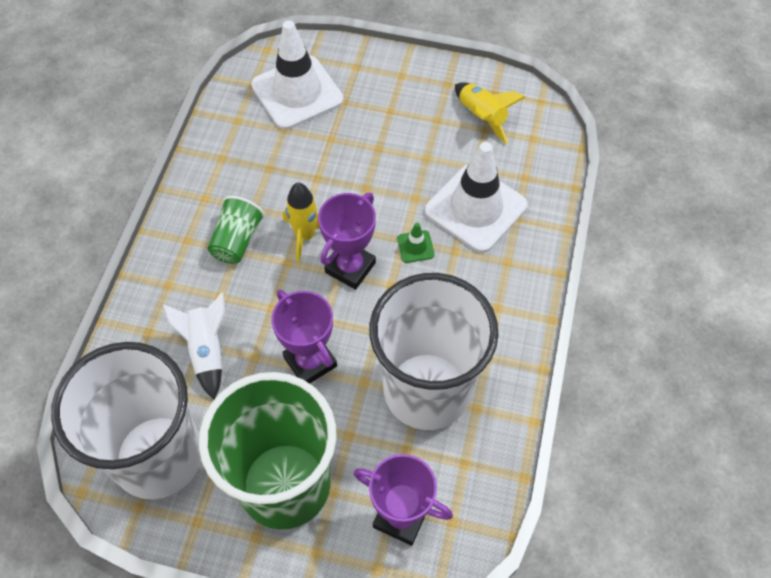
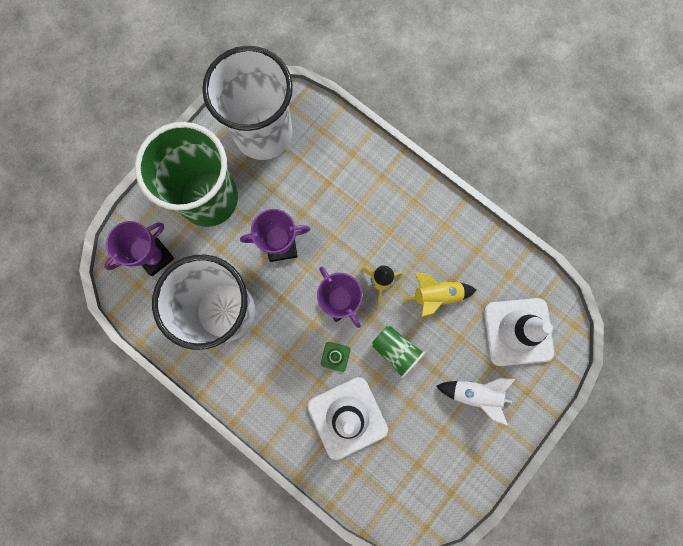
camera: 115 degrees right, 20 degrees up
(207, 351) = (320, 185): white rocket -> white rocket (475, 394)
(237, 240) = (397, 234): green cup -> green cup (396, 350)
(481, 117) = (430, 468): yellow rocket -> yellow rocket (436, 295)

